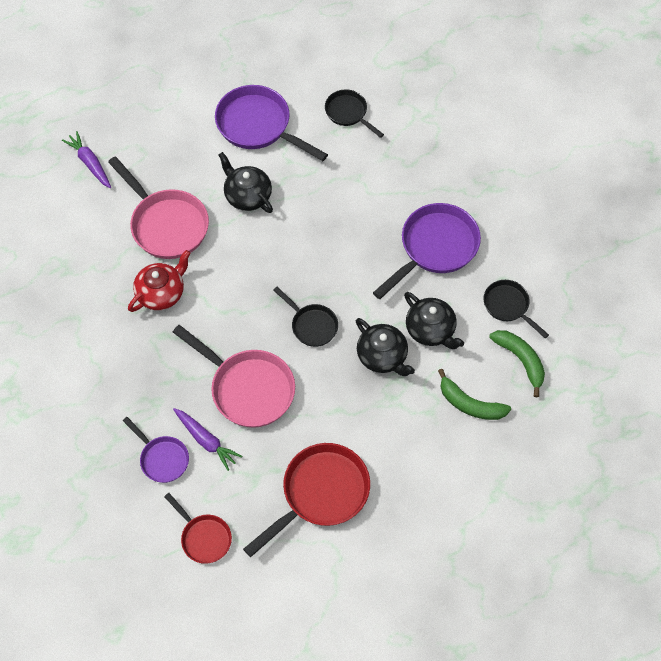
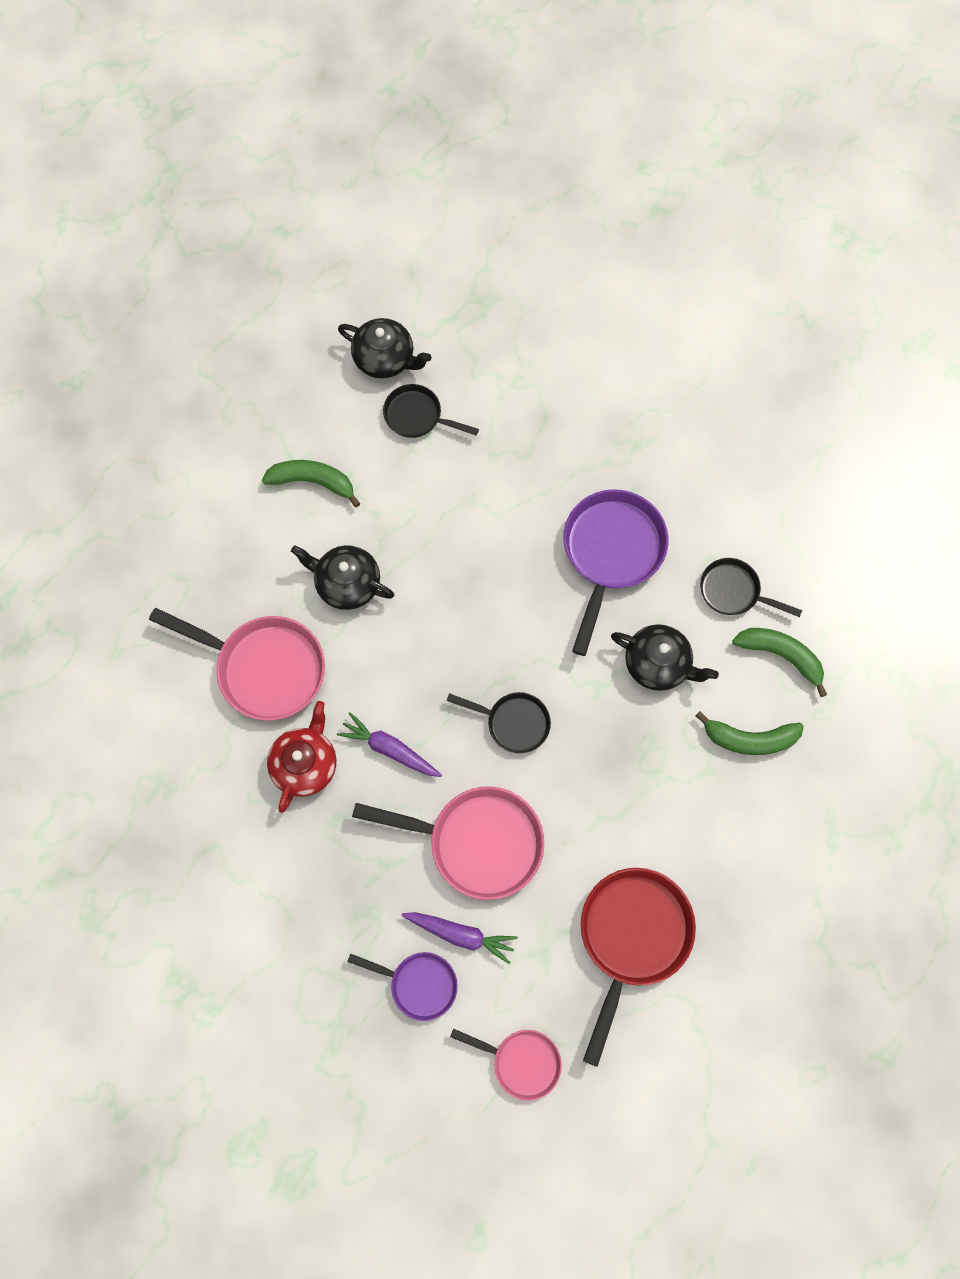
camera: 25 degrees left, 10 degrees up
(90, 163) = (121, 626): purple carrot -> purple carrot (389, 749)
(204, 537) = (521, 1061): red pan -> pink pan
(258, 126) = (313, 482): purple pan -> green banana
(382, 356) = (618, 724): black teapot -> black teapot (385, 359)

